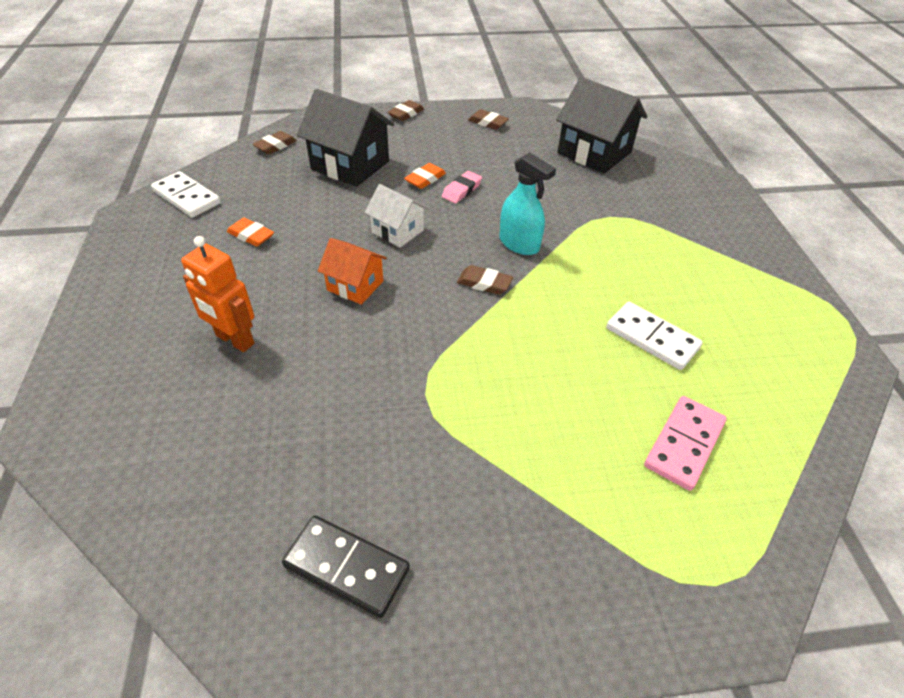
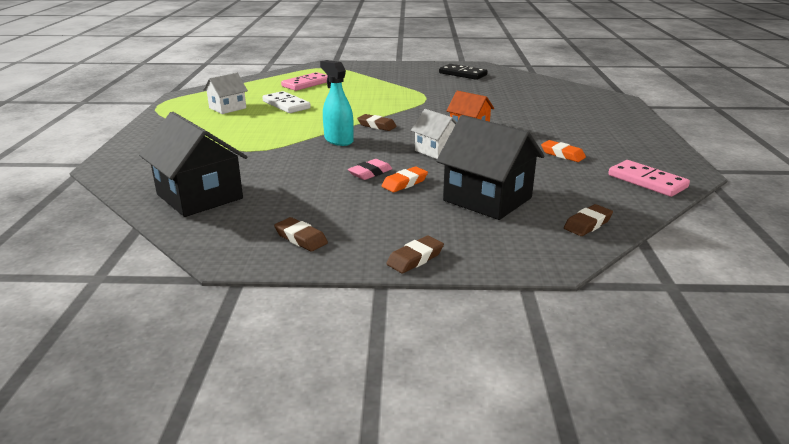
camera: 170 degrees left, 20 degrees down
(187, 197) = (647, 181): white domino -> pink domino
(234, 340) = (541, 115): orange robot -> none
(731, 318) = (227, 108): none -> white house

